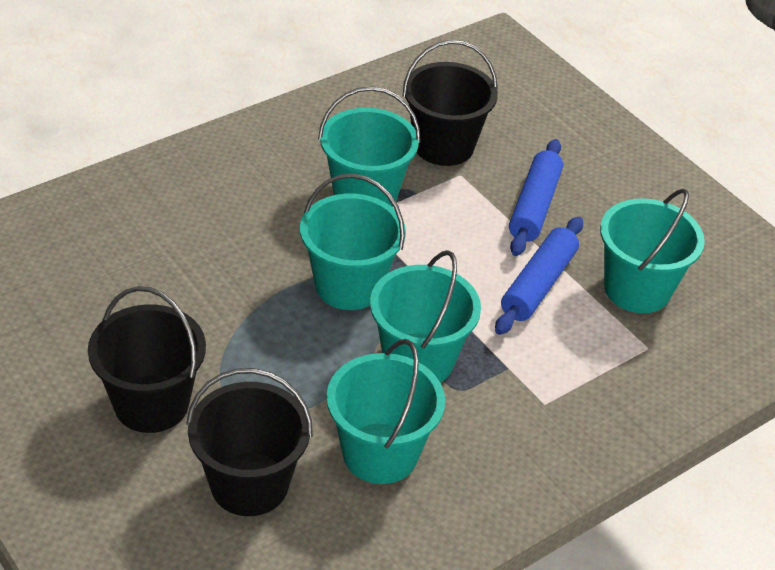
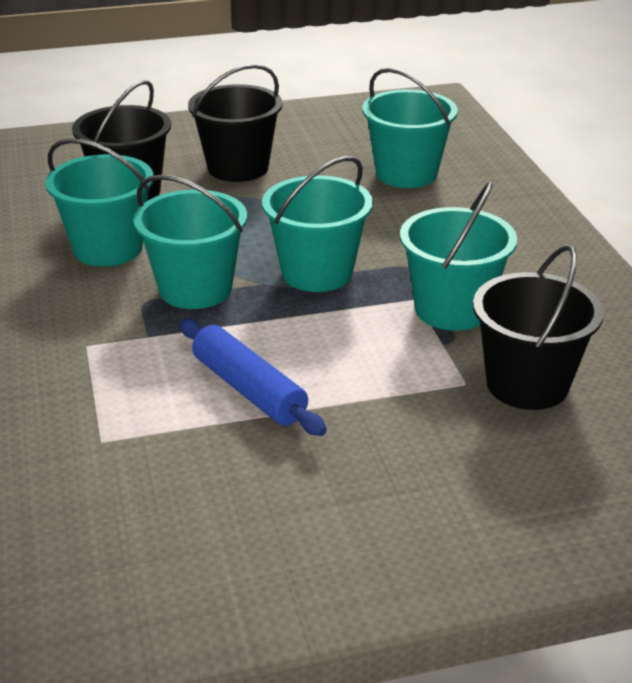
camera: 115 degrees right, 10 degrees down
(534, 206) = (383, 426): blue rolling pin -> none
(637, 289) = (195, 465): turquoise bucket -> turquoise bucket (406, 174)

